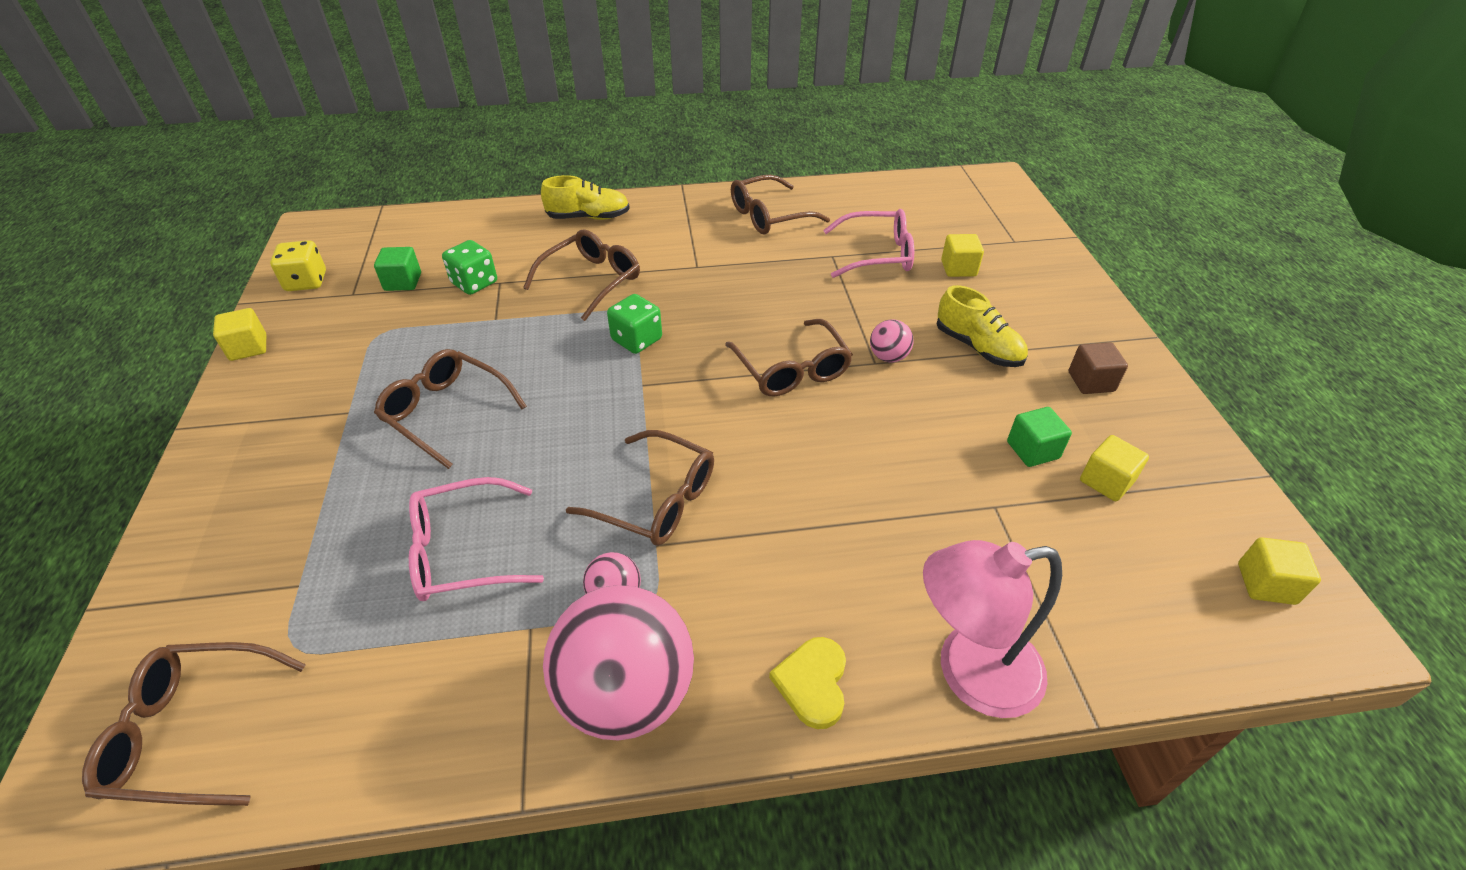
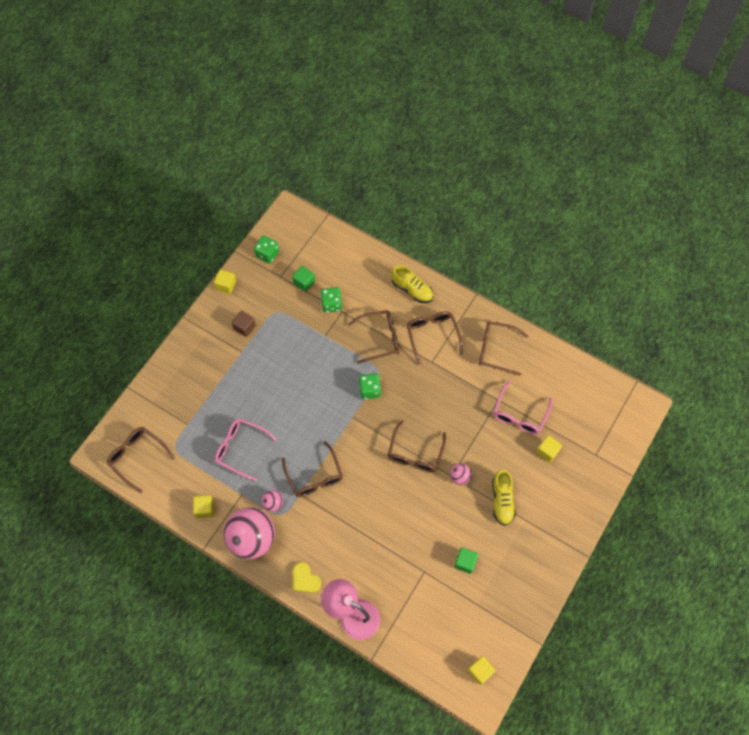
camera: 40 degrees right, 20 degrees up
(306, 282) = (267, 254): yellow dice -> green dice
(446, 412) = (274, 377): brown glasses -> brown glasses (432, 335)
(812, 683) = (305, 579): yellow heart -> yellow heart turned 90 degrees counterclockwise
(877, 254) = (519, 414): pink glasses -> pink glasses turned 75 degrees clockwise
(1091, 382) = (527, 553): brown cube -> brown cube (244, 327)
(1106, 481) = (476, 595): yellow cube -> yellow cube (205, 509)

